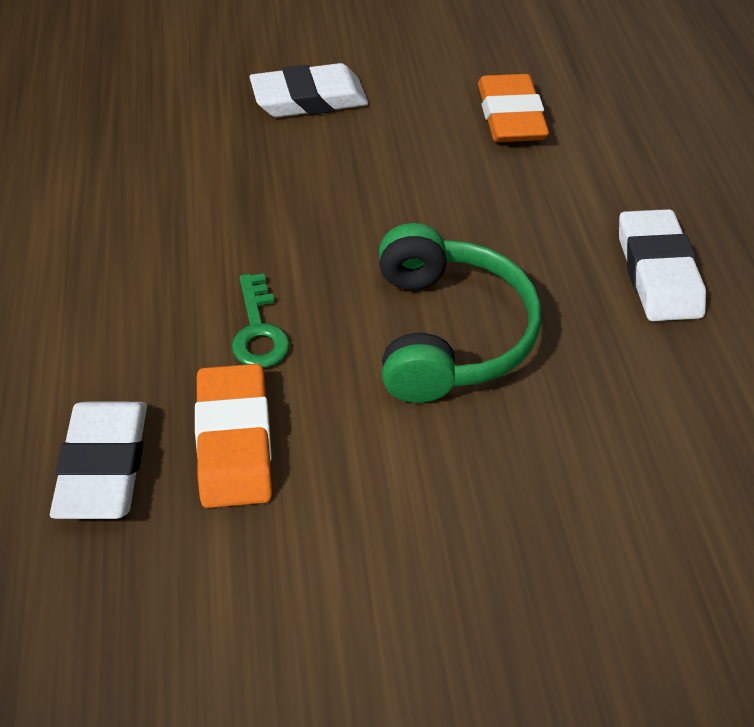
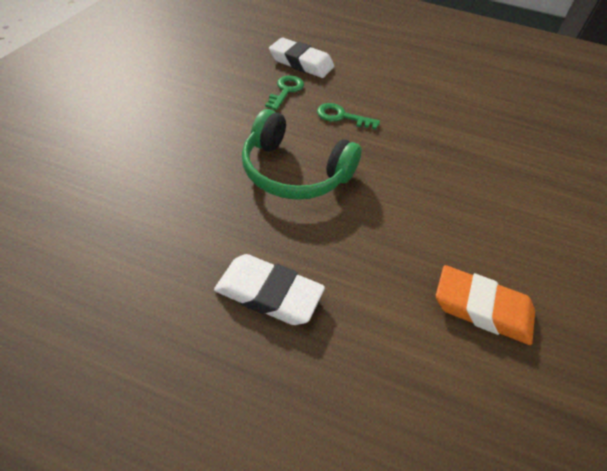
camera: 115 degrees right, 0 degrees up
(234, 441) = (286, 91): orange eraser -> green key
(309, 99) = (533, 206): white eraser -> none

